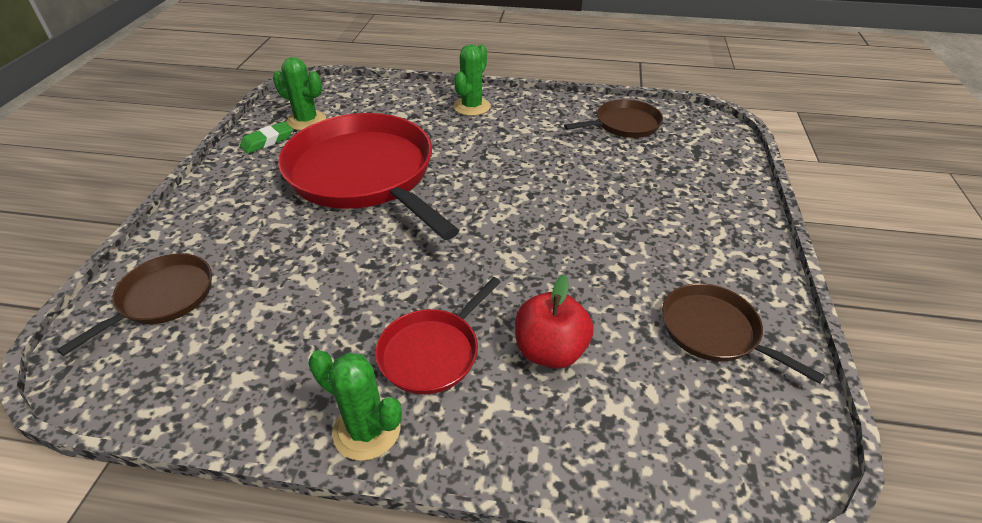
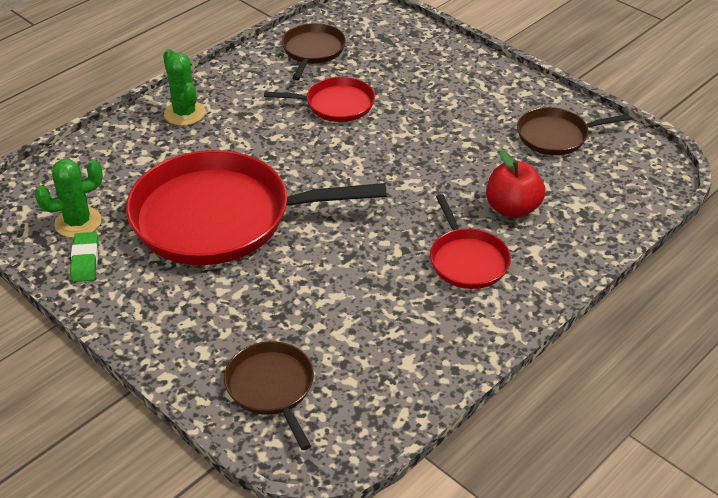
camera: 55 degrees left, 0 degrees up
(367, 430) = (507, 315): green cactus -> none
(571, 166) = (336, 104): none -> red pan

